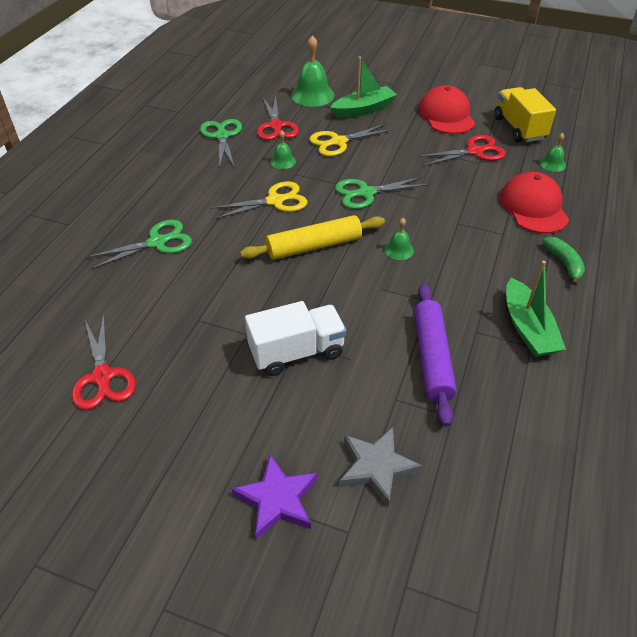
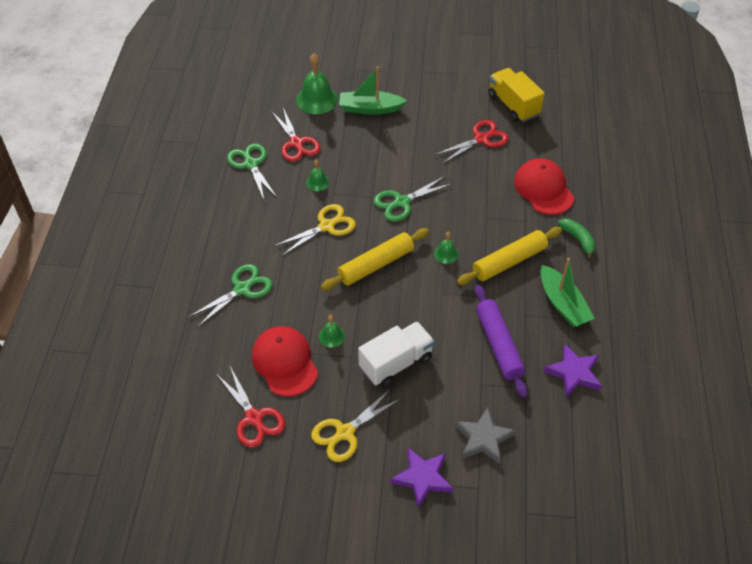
camera: 15 degrees left, 5 degrees up
(338, 142) = (359, 151): yellow scissors -> yellow scissors (344, 433)
(363, 109) = (370, 109): green boat -> green boat turned 135 degrees counterclockwise
(446, 115) = (446, 102): red cap -> red cap (285, 362)
(472, 271) = (509, 262): none -> yellow rolling pin
(523, 412) = (574, 373): none -> purple star
(552, 164) = (549, 140): green bell -> green bell (331, 336)

